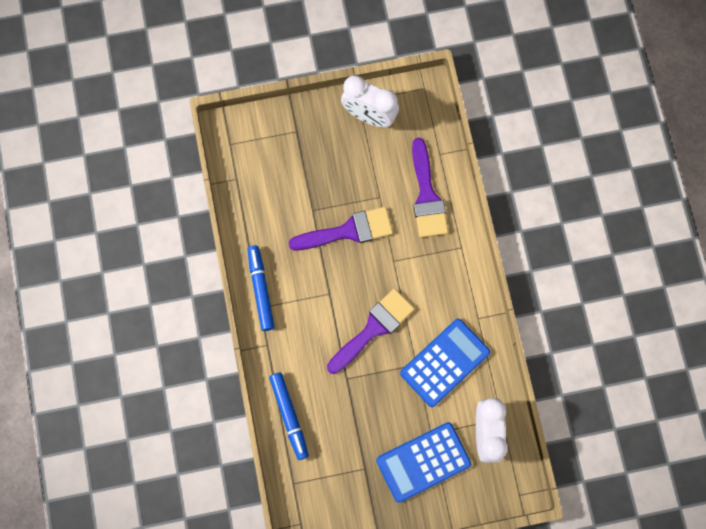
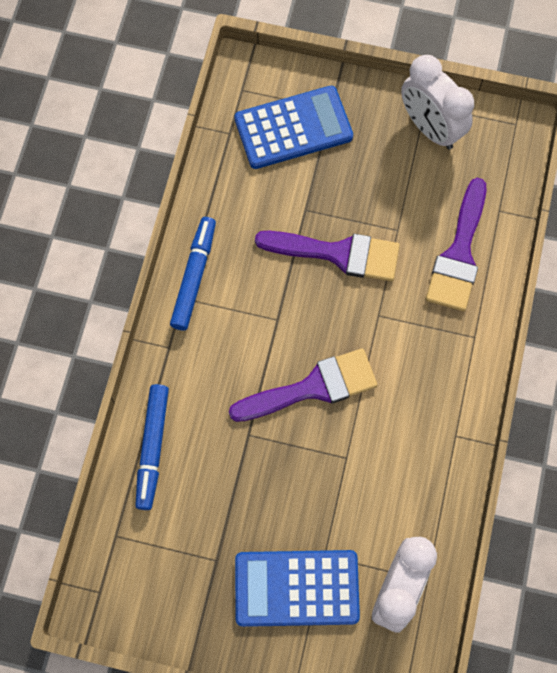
camera: 25 degrees right, 5 degrees down
(445, 362) = (385, 472): blue calculator -> blue calculator (293, 128)

